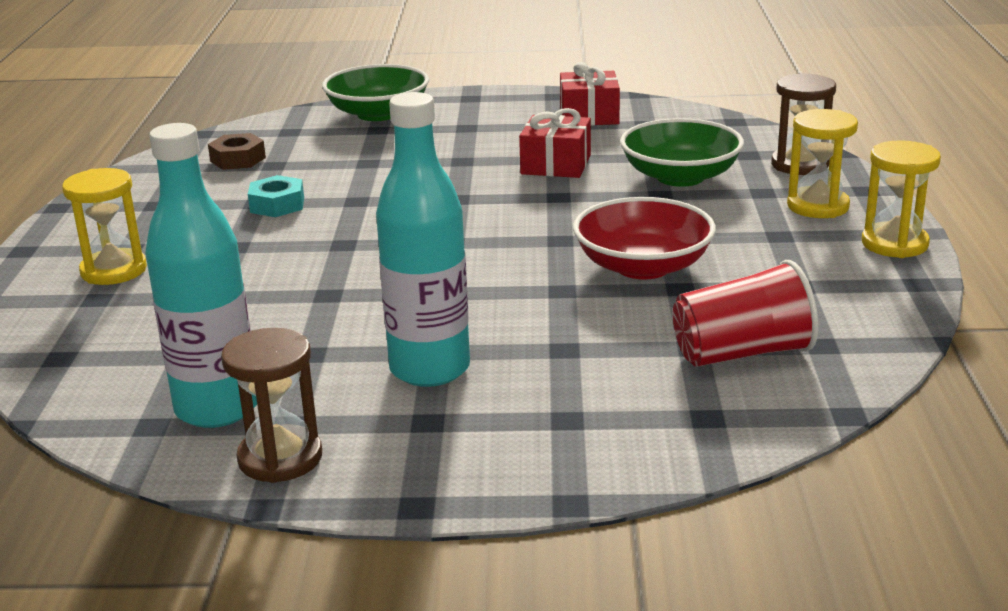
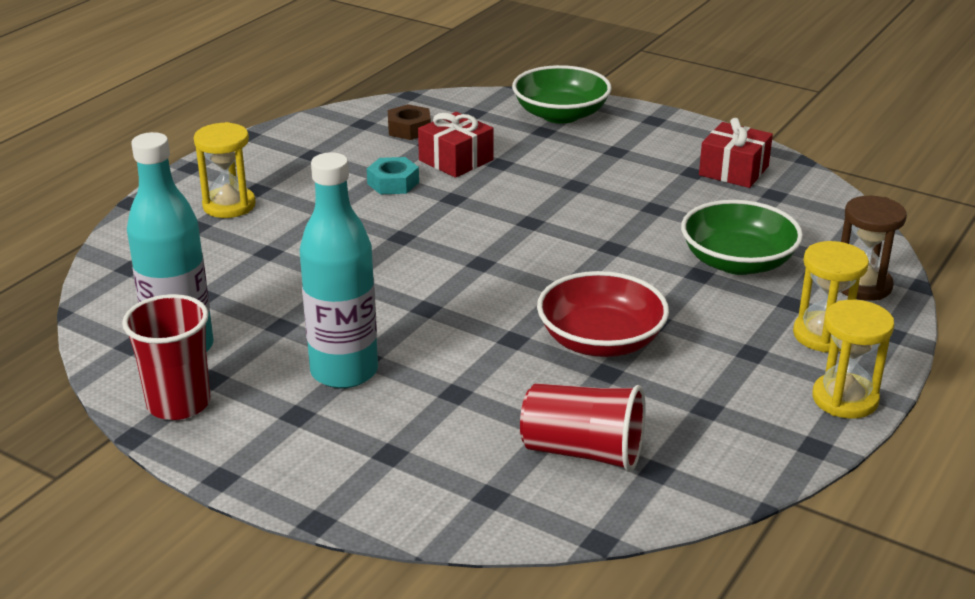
camera: 30 degrees right, 5 degrees up
(280, 458) = (178, 403): brown hourglass -> red cup
(555, 165) = (646, 214): red gift -> red gift (456, 160)

